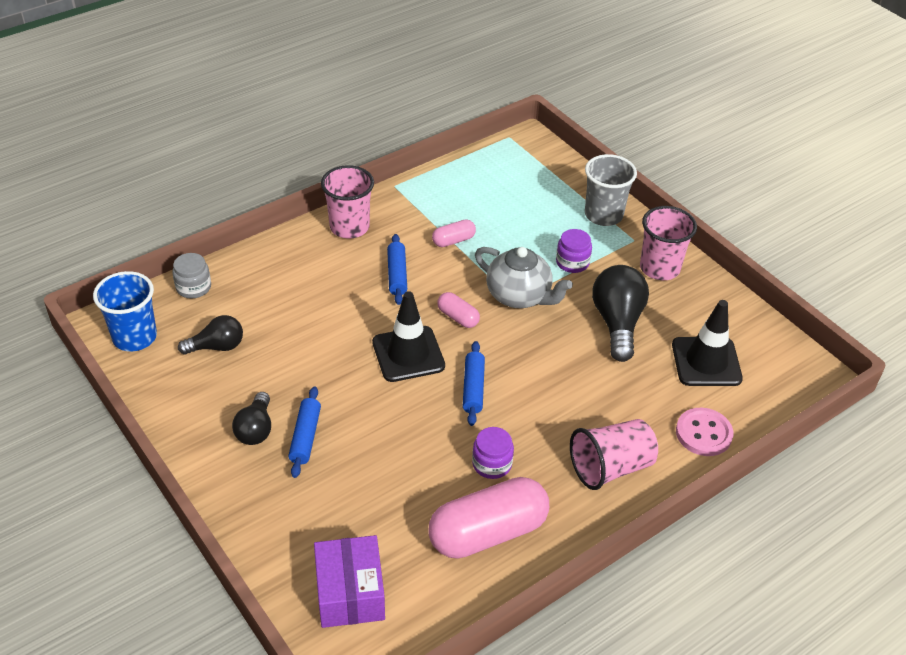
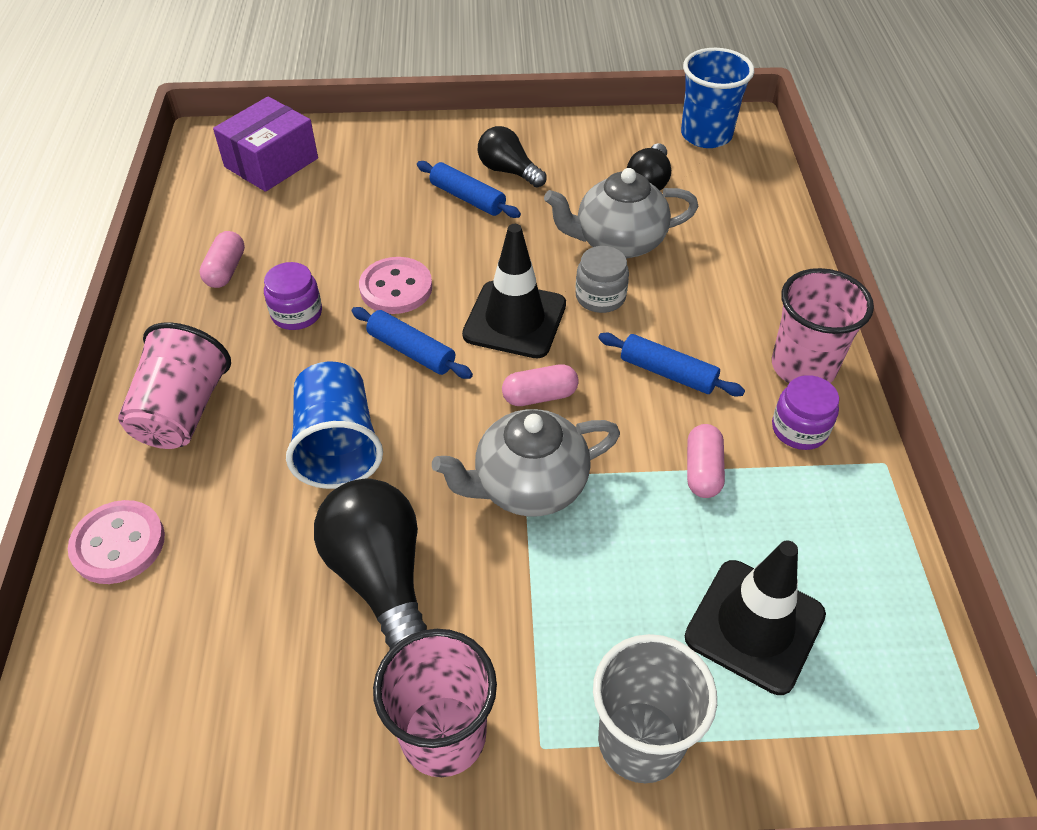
camera: 125 degrees right, 5 degrees up
(193, 287) = (762, 194): grey jar -> grey jar (600, 297)
(296, 337) = (618, 242): none -> grey teapot
(350, 593) = (271, 162): purple box -> purple box turned 75 degrees counterclockwise
(427, 426) = (396, 288): none -> pink button
(488, 533) = (226, 270): pink capsule -> pink capsule, size x0.46
(566, 382) = (338, 446): none -> blue cup
(572, 262) = (551, 602): purple jar -> purple jar (799, 429)
(617, 323) = (381, 577): black light bulb -> black light bulb turned 150 degrees counterclockwise
(706, 362) = (210, 645): black traffic cone -> black traffic cone (754, 626)

